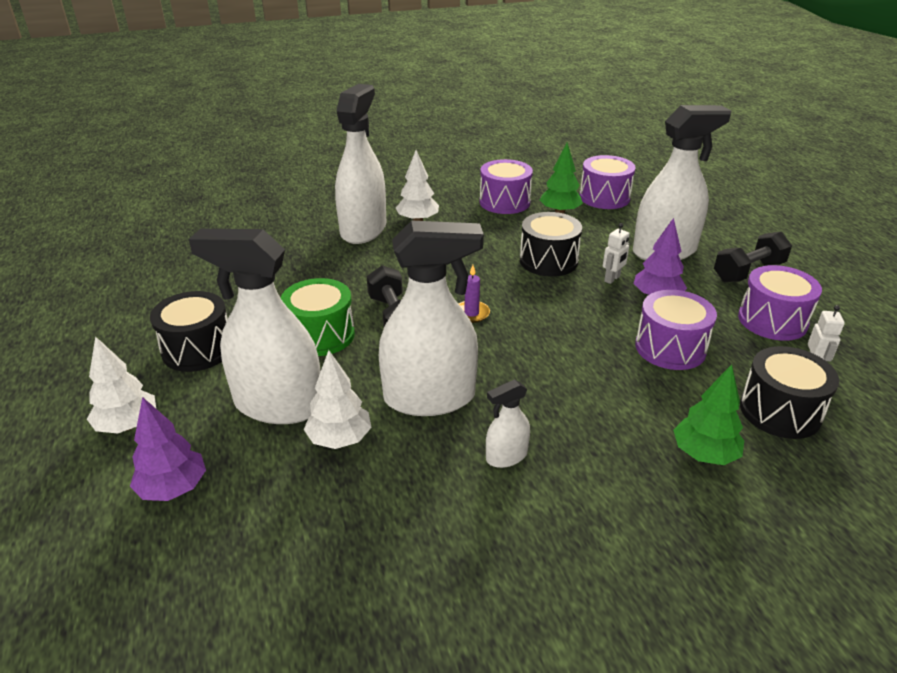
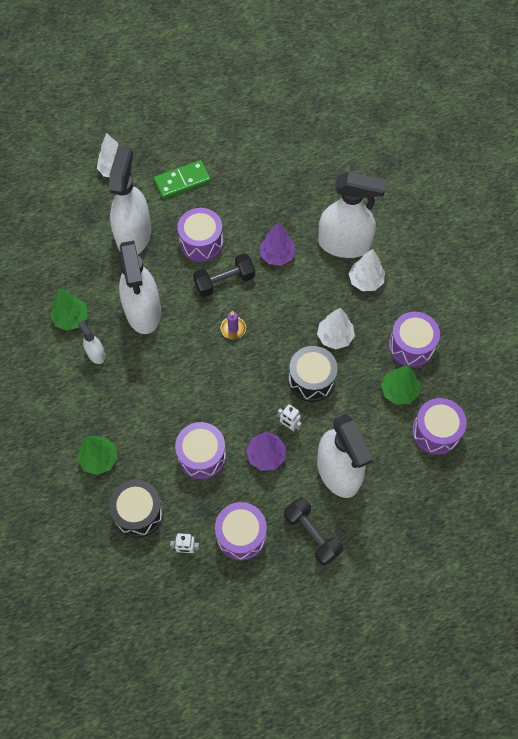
camera: 85 degrees right, 30 degrees up
(173, 489) = (71, 205): purple tree -> purple tree (277, 255)
(198, 349) = (182, 181): black drum -> green domino
(320, 335) = (201, 242): green drum -> purple drum
(339, 439) = (107, 270): white tree -> white tree (335, 337)
(430, 490) = (71, 318): none -> green tree

